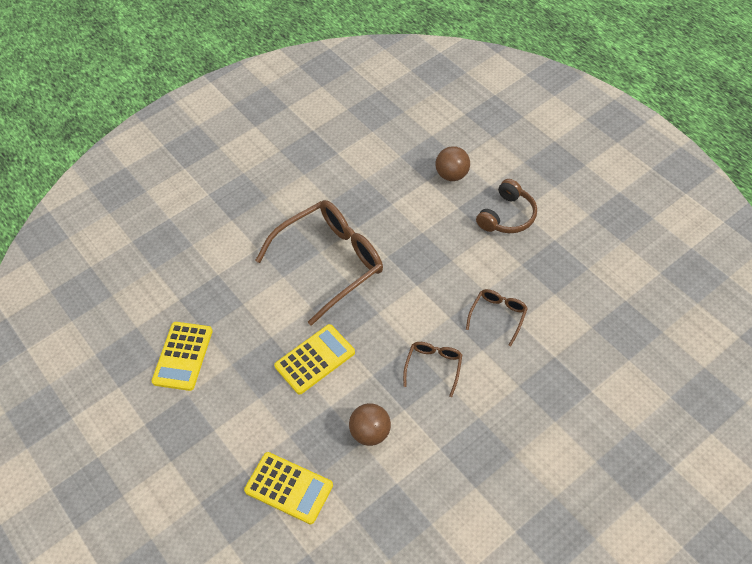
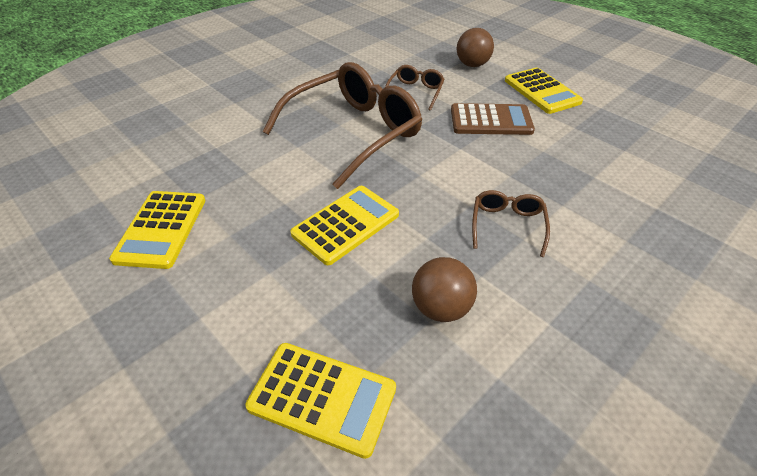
camera: 10 degrees left, 10 degrees down
(450, 253) = (491, 120): none -> brown calculator
(498, 316) = (568, 172): brown glasses -> brown glasses (415, 92)
(507, 216) = (542, 91): brown headphones -> yellow calculator

